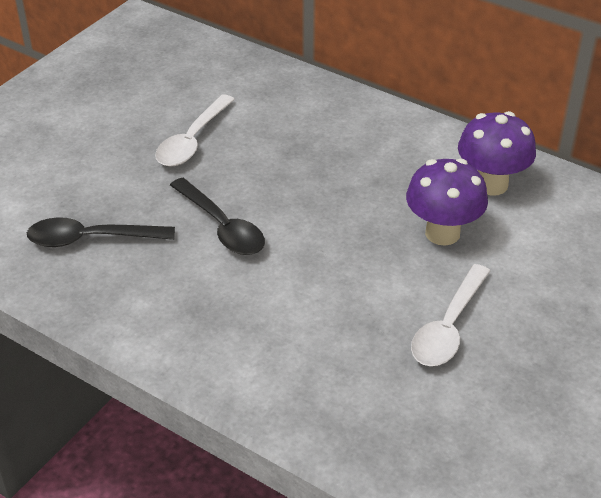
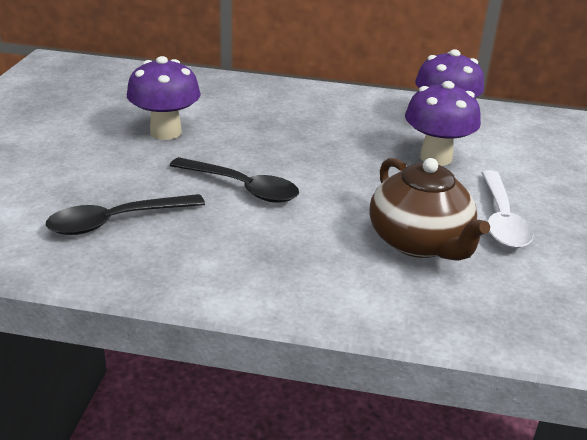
camera: 25 degrees left, 10 degrees down
(192, 140) = (165, 132): white spoon -> purple mushroom
(344, 332) = (419, 242): none -> brown teapot

